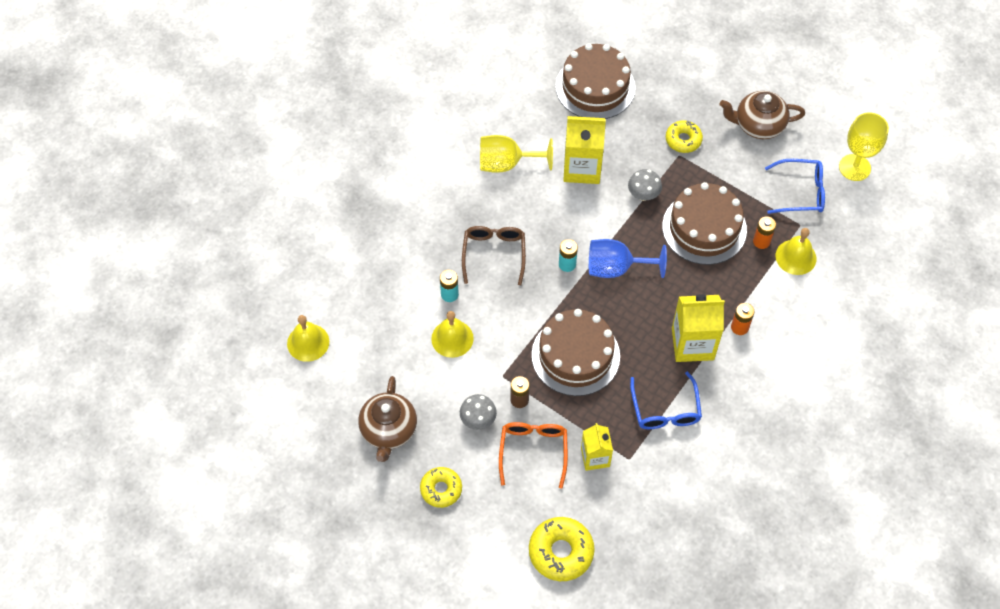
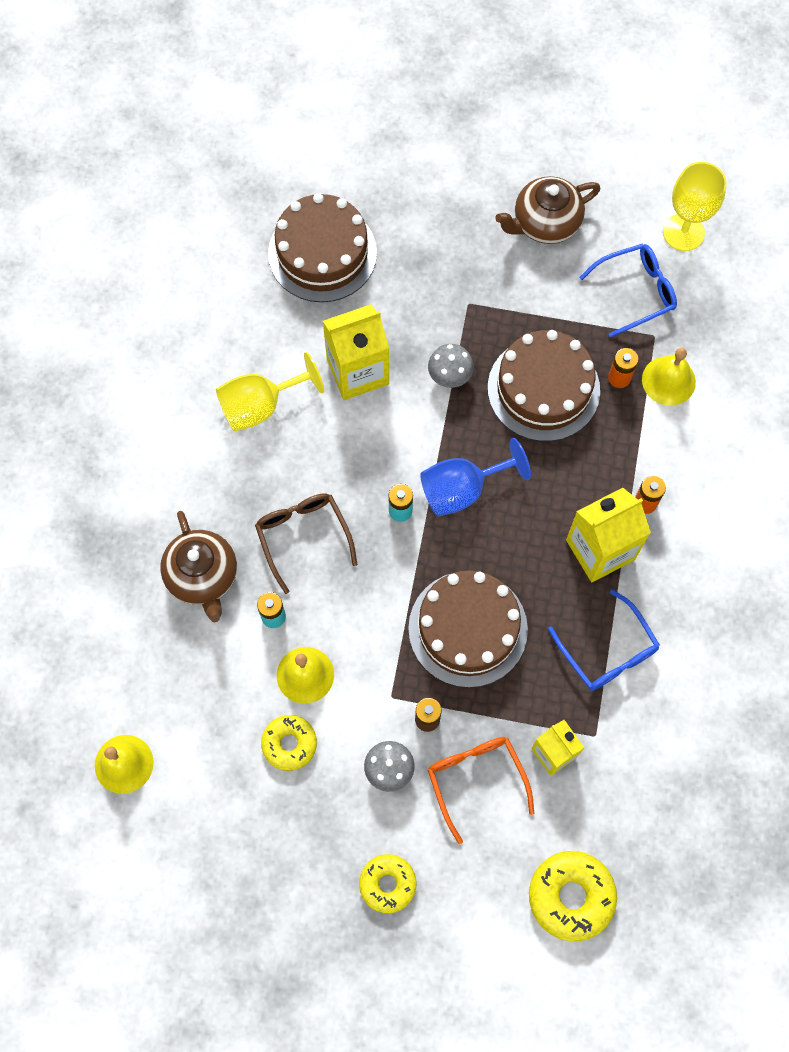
camera: 25 degrees left, 10 degrees up
(389, 430) = (285, 836): brown teapot -> brown teapot (203, 576)
(683, 140) = (464, 281): yellow donut -> yellow donut (289, 744)

